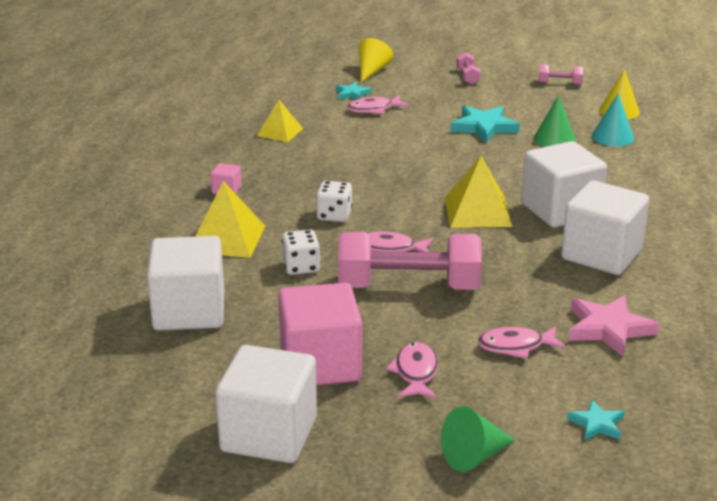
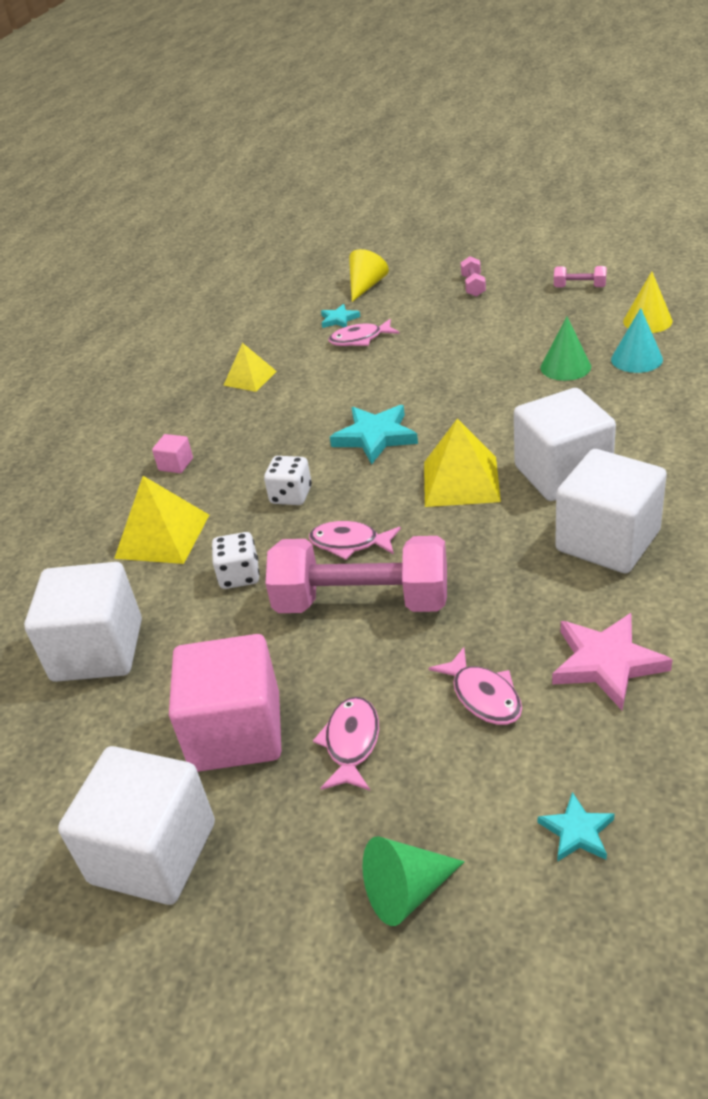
camera: 10 degrees right, 10 degrees up
(484, 127) = (483, 356): turquoise star -> turquoise star (375, 437)
(516, 346) = (483, 696): pink fish -> pink fish turned 120 degrees counterclockwise

